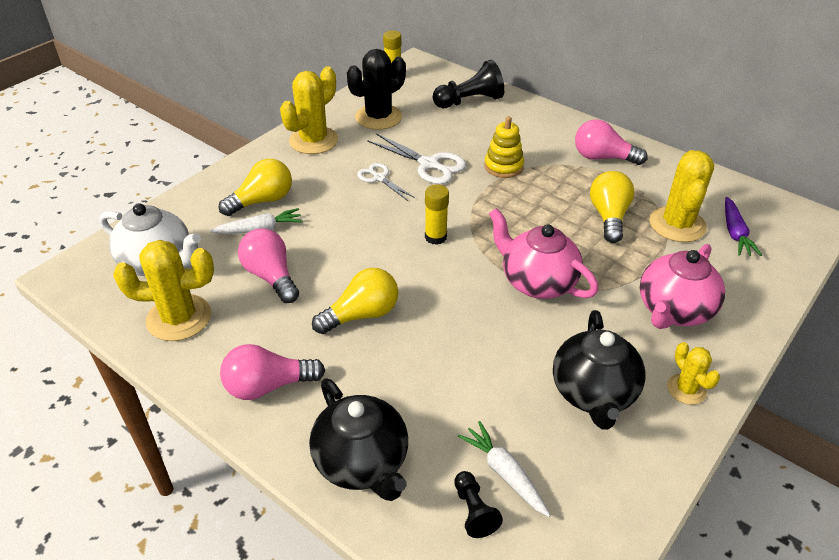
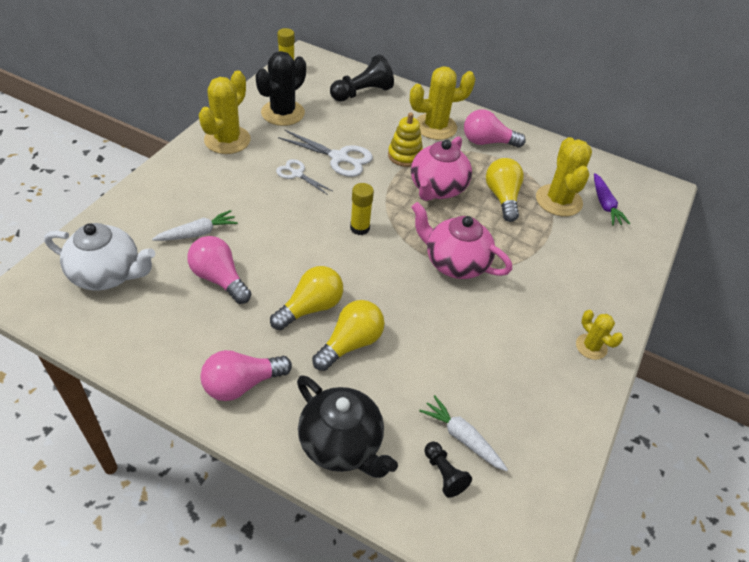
camera: 15 degrees left, 5 degrees up
(179, 318) = (142, 328): yellow cactus -> yellow cactus (435, 127)
(262, 201) = (193, 204): yellow light bulb -> yellow light bulb (350, 343)
(593, 393) = (519, 358): black teapot -> none
(673, 310) = (569, 278): pink teapot -> pink teapot (437, 188)

